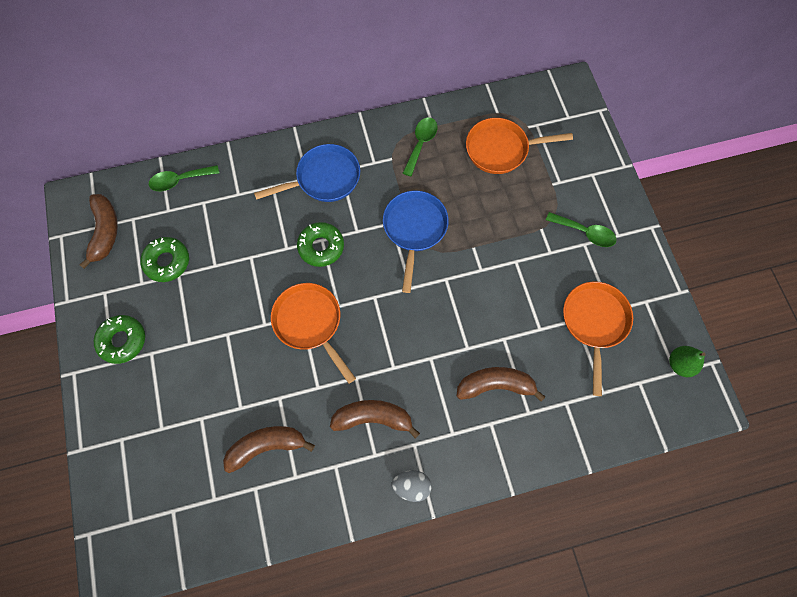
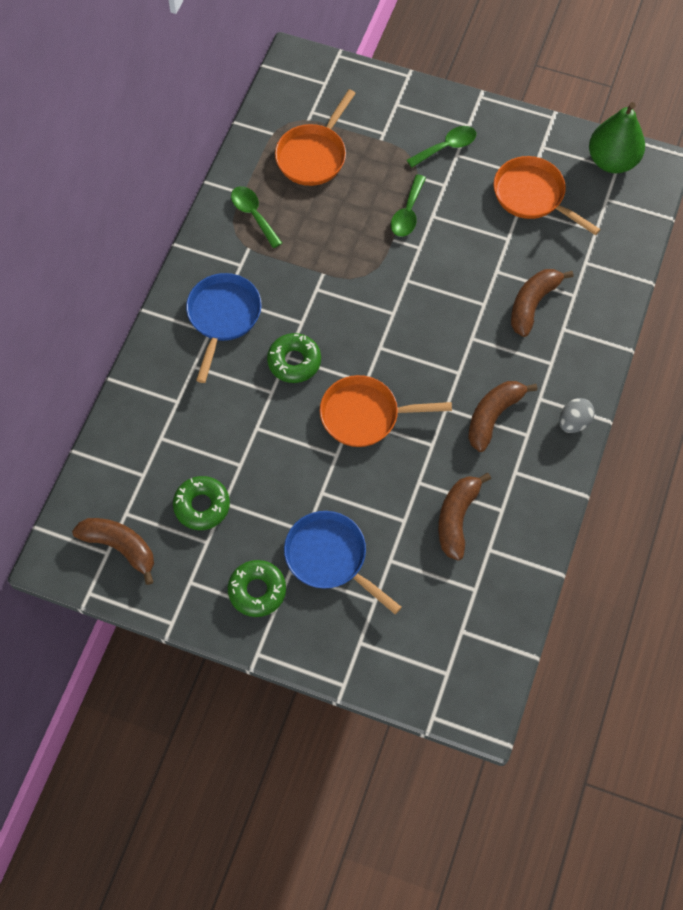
camera: 55 degrees left, 5 degrees down
(180, 180) = (117, 446): green spoon -> green spoon (407, 213)
(414, 229) = (338, 274): blue pan -> blue pan (330, 557)
(679, 364) = (612, 161): green pear -> green pear, size x1.75

